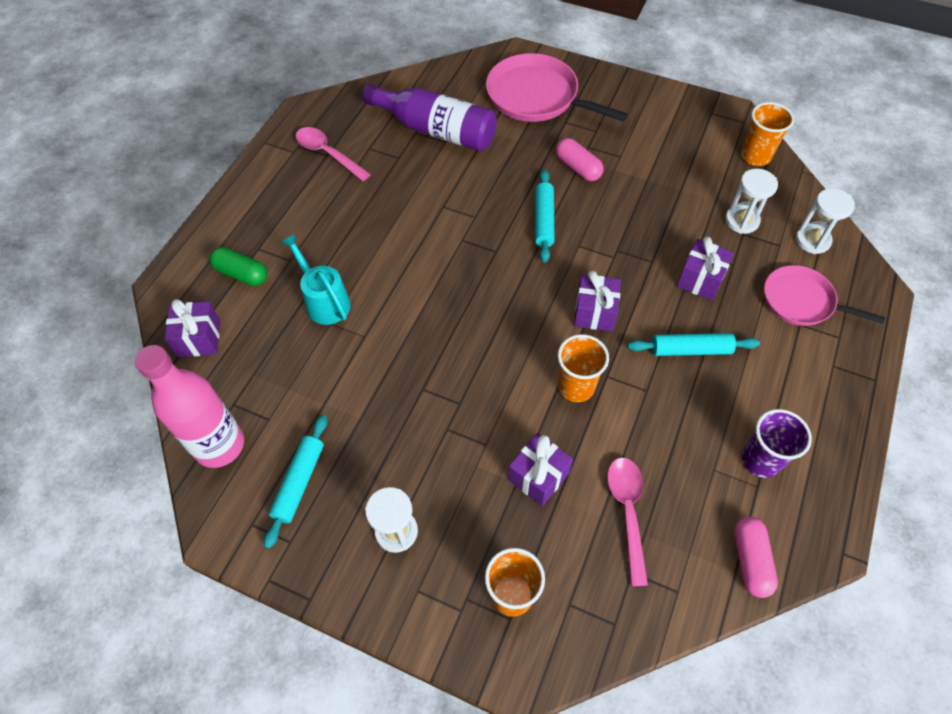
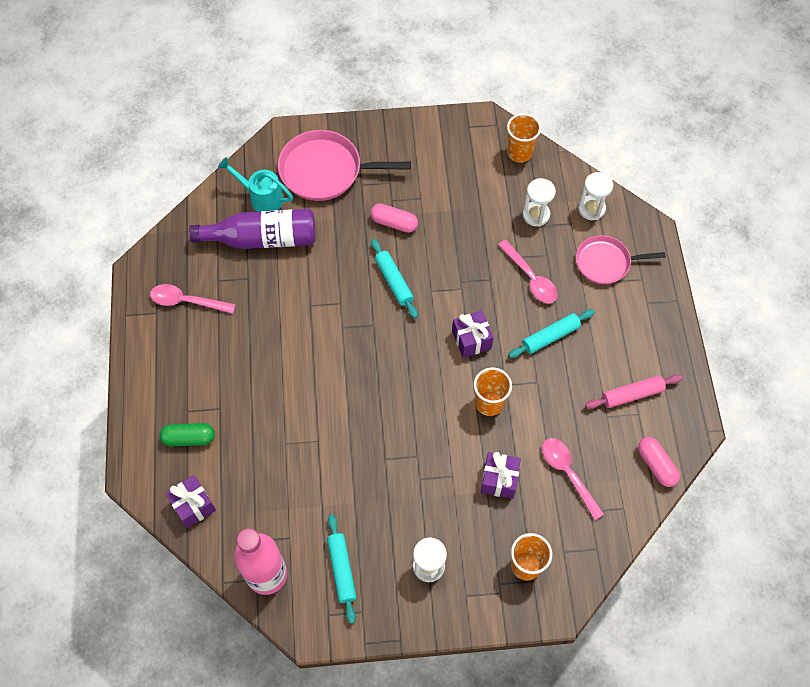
camera: 30 degrees left, 5 degrees up
(324, 301) = (269, 428): turquoise watering can -> turquoise watering can (261, 197)
(700, 279) = (530, 278): purple gift -> pink spoon
(760, 460) = (632, 395): purple cup -> pink rolling pin

